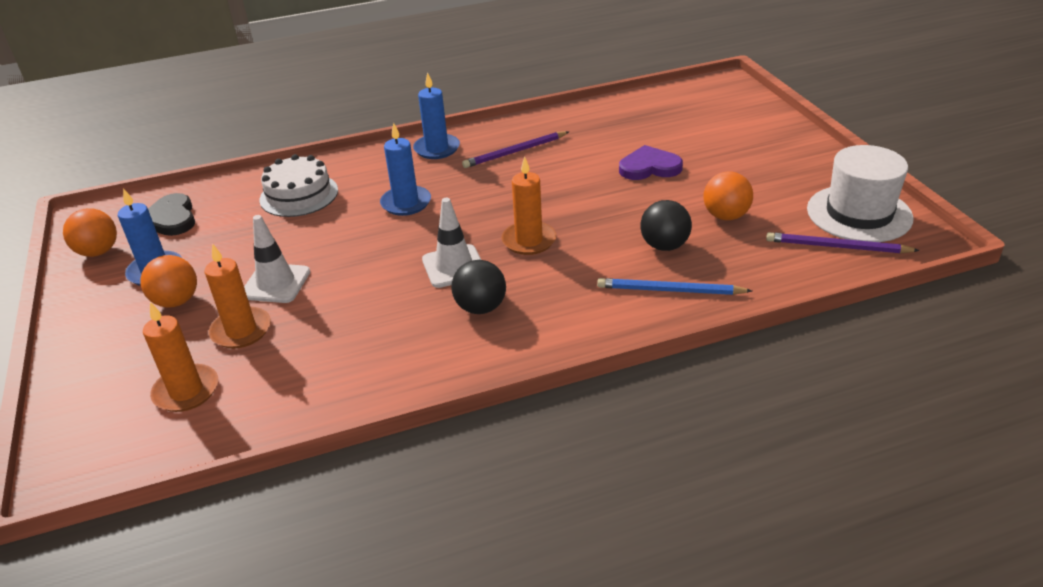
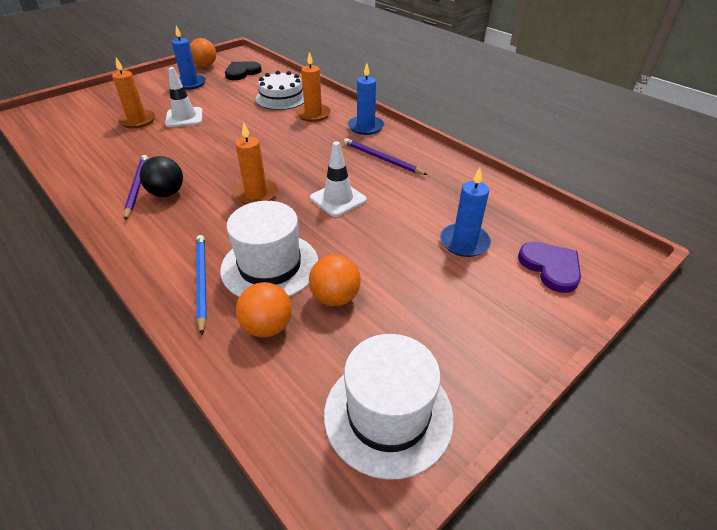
camera: 65 degrees right, 5 degrees up
(176, 301) = (163, 97): orange ball -> orange ball (267, 327)
(186, 391) = (85, 122): orange candle -> orange candle (313, 114)
(406, 203) = (287, 134): blue candle -> blue candle (464, 242)
(454, 266) = (214, 171): white traffic cone -> white traffic cone (338, 199)
(649, 167) = (399, 232): purple heart -> purple heart (550, 267)
(664, 246) = (270, 266): black ball -> white hat
(837, 247) = (307, 399): purple pencil -> purple pencil (137, 187)

